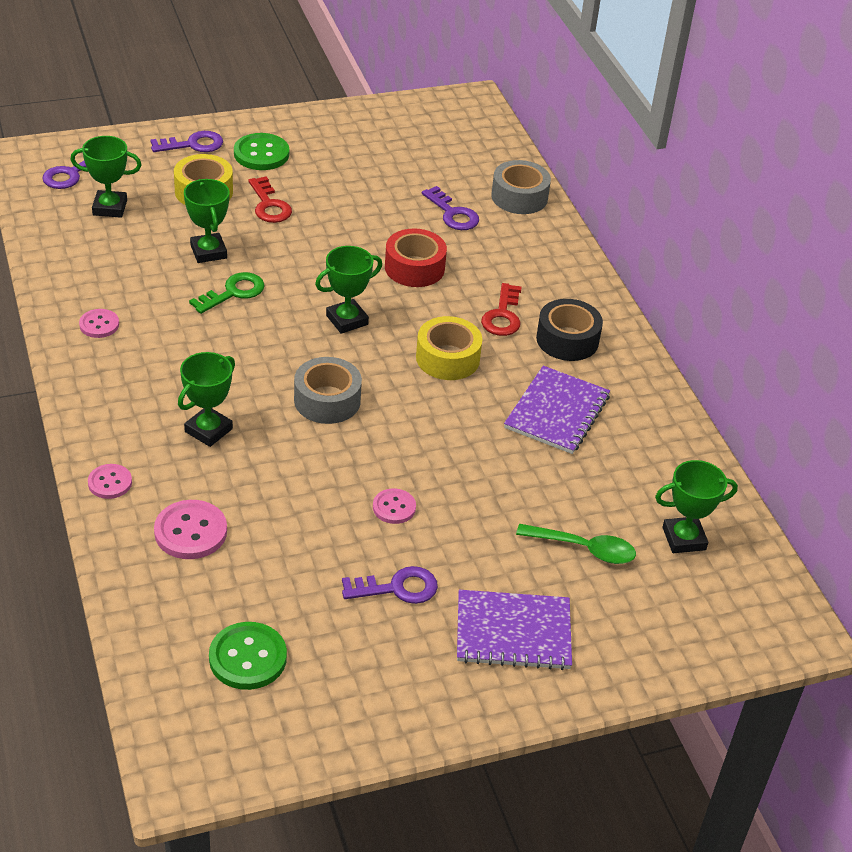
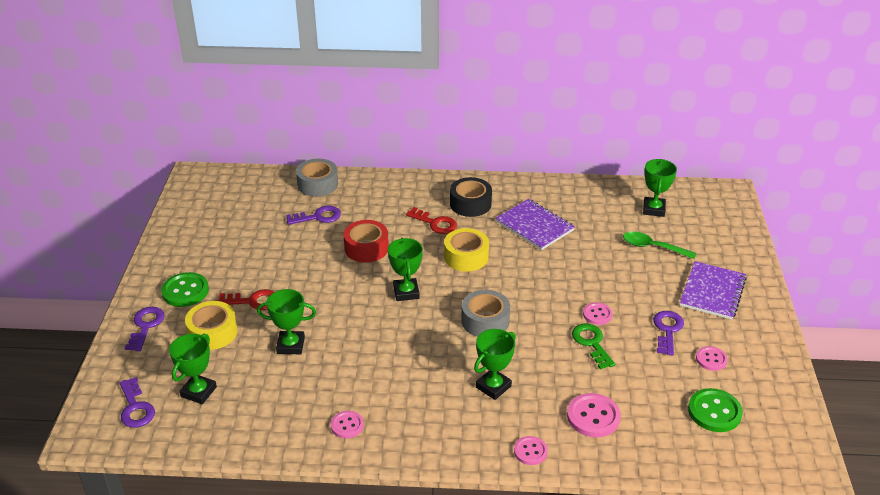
camera: 65 degrees left, 5 degrees down
(208, 430) = (493, 387): green trophy -> green trophy turned 75 degrees clockwise
(233, 292) = (347, 342): green key -> green key (591, 343)
(356, 644) = (711, 359): none -> pink button
(584, 549) = (652, 247): green spoon -> green spoon turned 105 degrees counterclockwise

